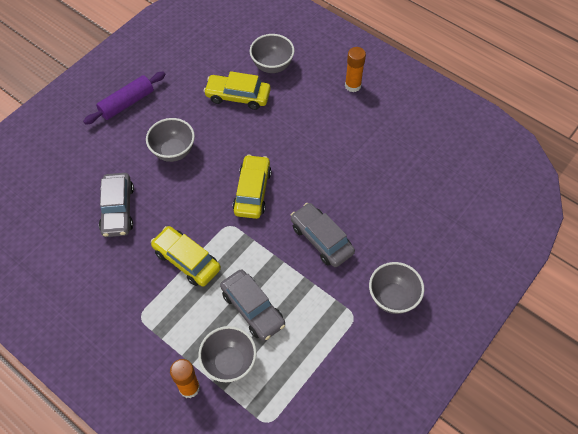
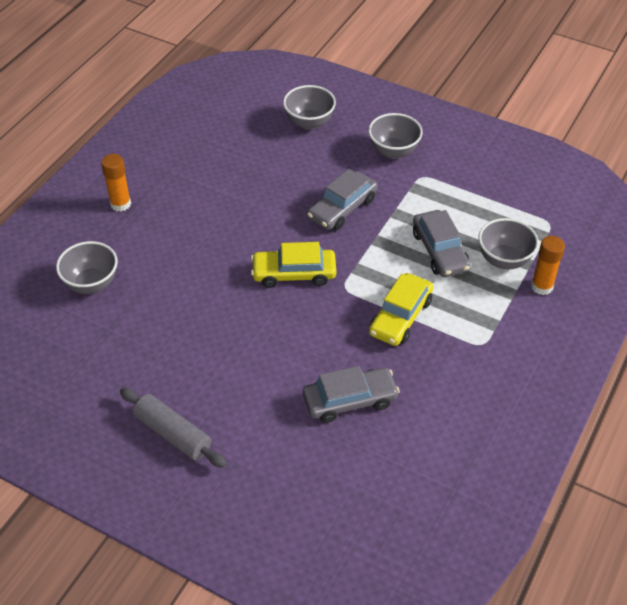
camera: 100 degrees left, 10 degrees down
(127, 103) = (173, 434): purple rolling pin -> grey rolling pin
(173, 151) = (249, 361): grey bowl -> grey bowl (309, 123)
(238, 96) = (148, 311): yellow car -> none
(252, 308) = (440, 251): grey car -> grey car turned 120 degrees clockwise

